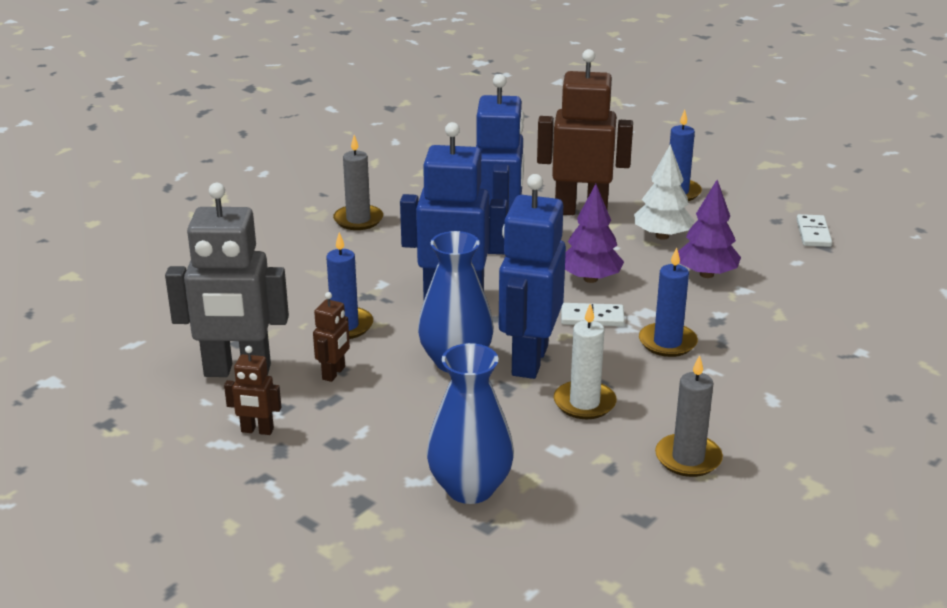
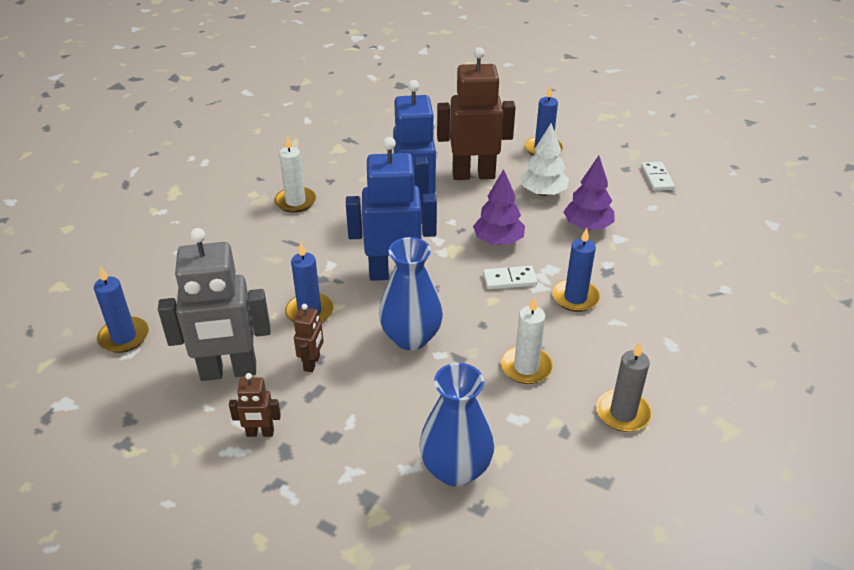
camera: 10 degrees left, 10 degrees up
(130, 328) = (124, 337): none -> blue candle
(358, 220) = (295, 202): grey candle -> white candle
(529, 360) = (470, 329): blue robot -> none

